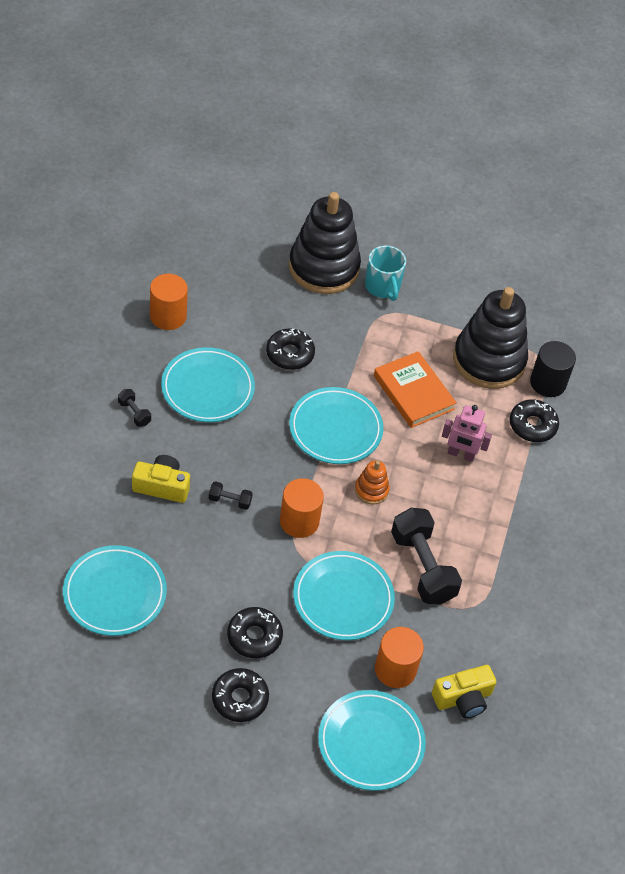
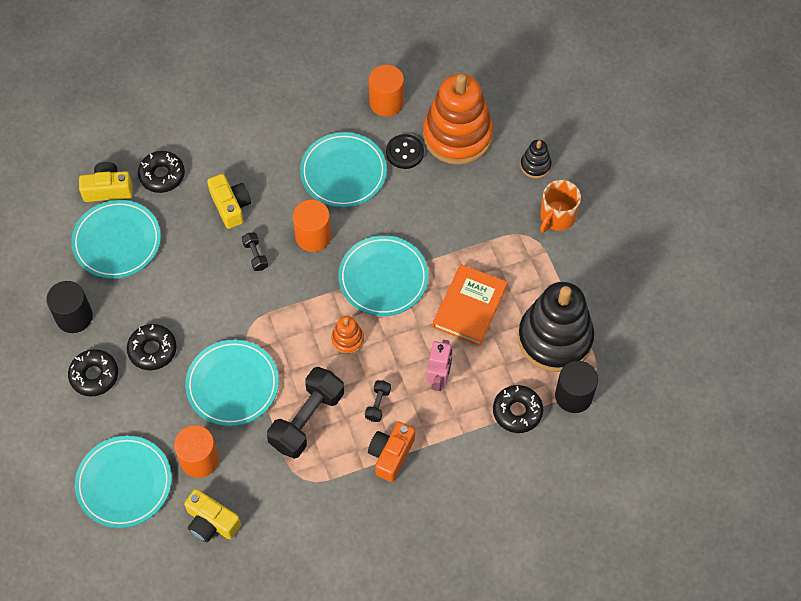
camera: 60 degrees right, 10 degrees up
(51, 566) = (108, 189): none -> yellow camera
(134, 413) = (279, 145): black dumbbell -> black dumbbell (378, 404)
(162, 677) = (74, 317): none -> black cylinder
(229, 337) = (405, 152): none -> black button
(247, 294) = (457, 135): none -> orange stacking toy
(290, 354) = (426, 201): black donut -> black donut (162, 175)
(299, 521) = (276, 311): orange cylinder -> orange cylinder (313, 236)
(324, 268) = (535, 165): black stacking toy -> black stacking toy, size x0.43
(383, 287) = (557, 217): turquoise mug -> orange mug
(461, 454) = (439, 378): pink robot -> pink robot turned 150 degrees counterclockwise
(503, 530) = (391, 454): none -> orange camera

